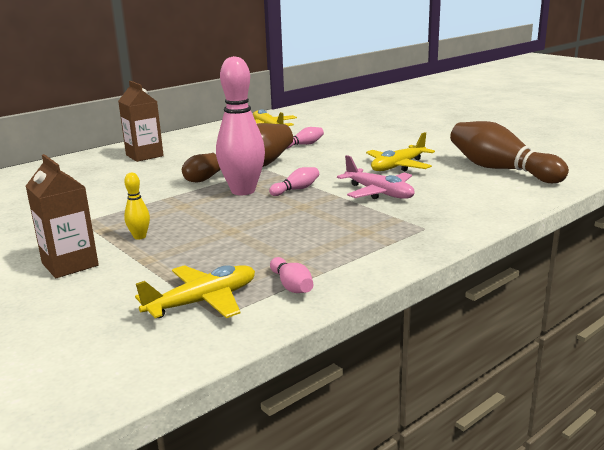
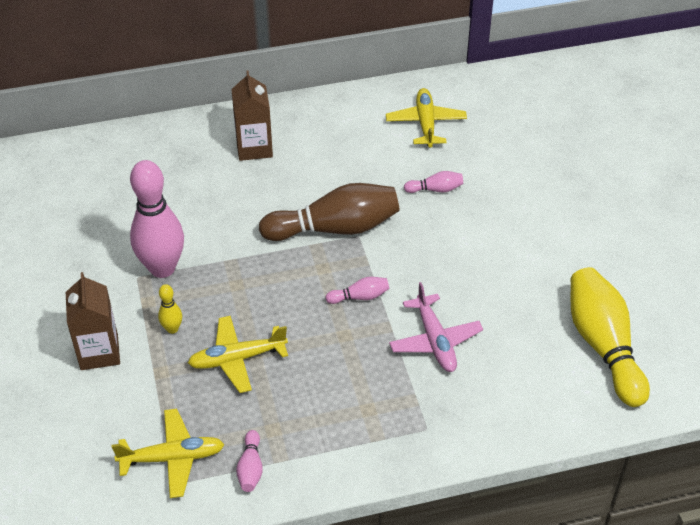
camera: 25 degrees right, 25 degrees up
(243, 191) = (307, 277): pink bowling pin -> pink bowling pin (162, 268)
(398, 166) = (499, 290): yellow plane -> yellow plane (237, 359)
(500, 169) = (603, 346): brown bowling pin -> yellow bowling pin

